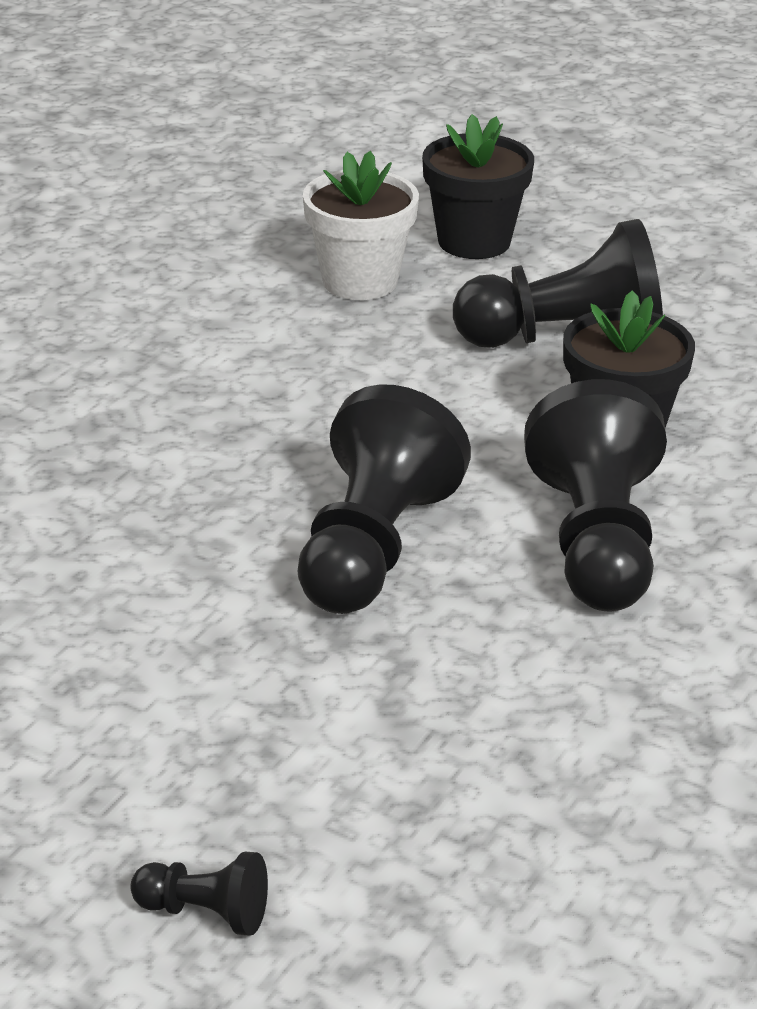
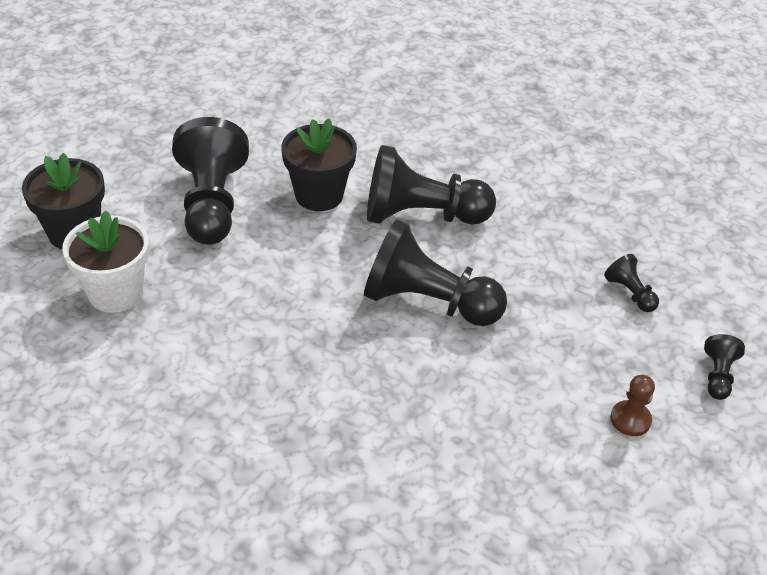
camera: 90 degrees left, 10 degrees up
(102, 772) = (630, 419): none -> brown pawn
(429, 805) = (630, 293): none -> black pawn

